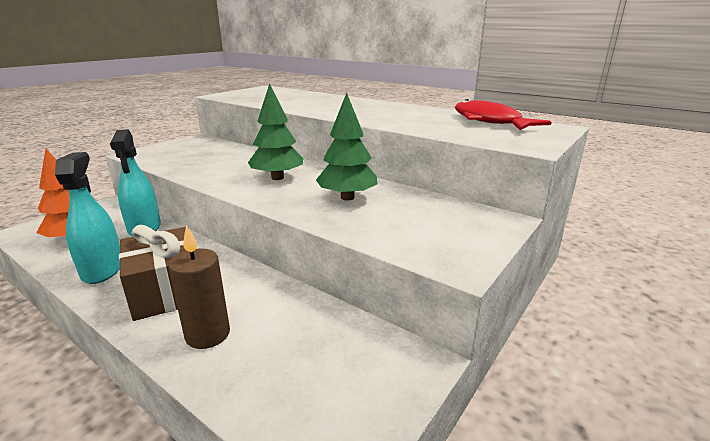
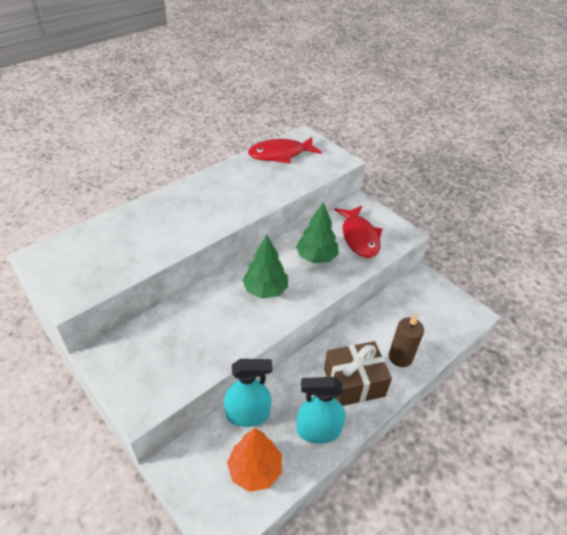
camera: 80 degrees left, 20 degrees up
(413, 222) = (359, 237): none -> red fish

